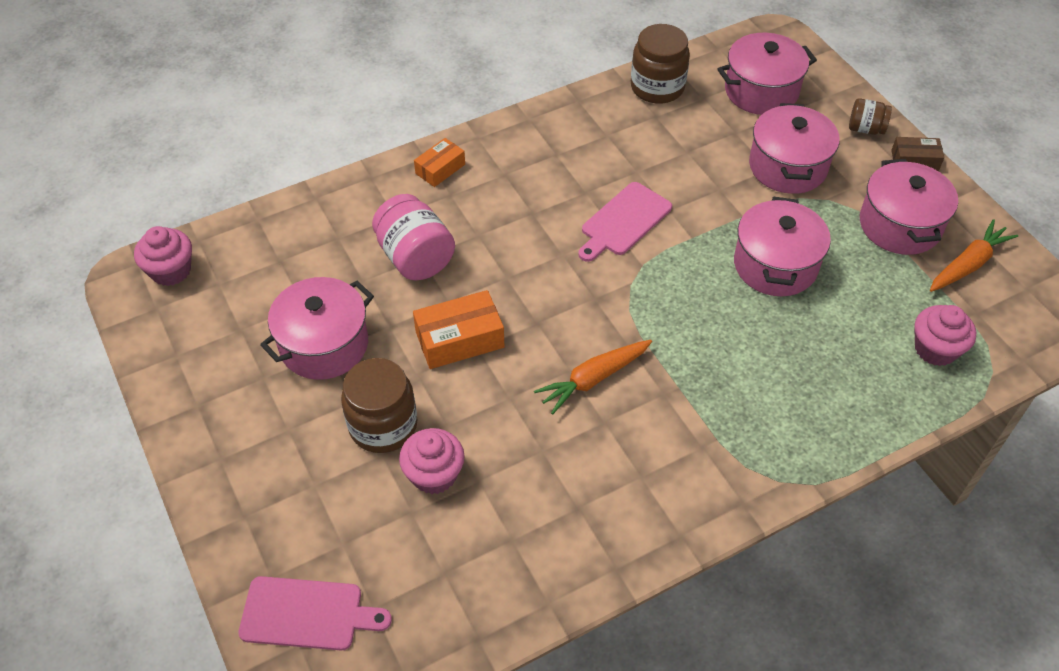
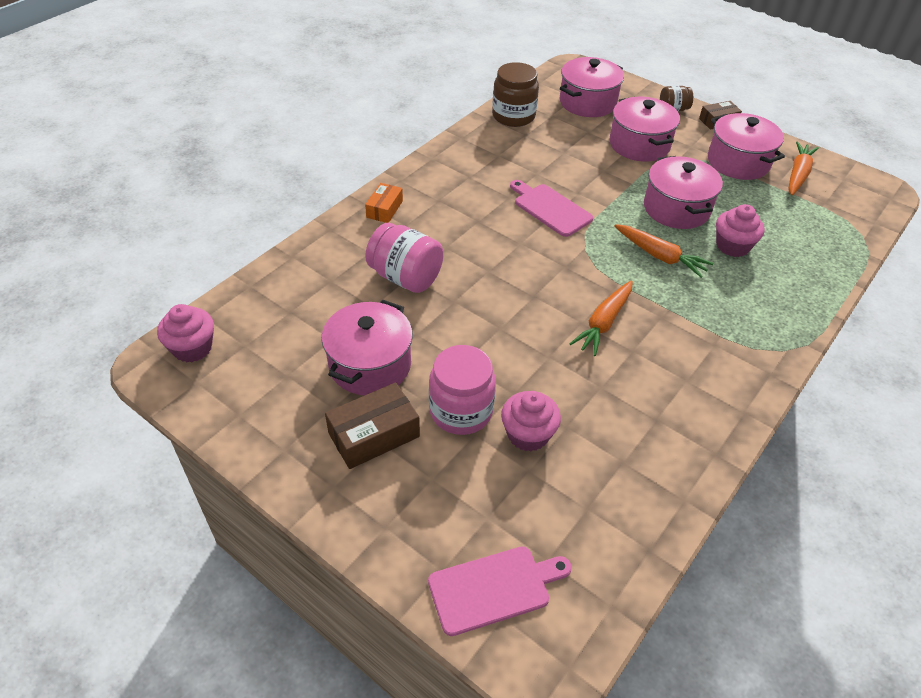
camera: 25 degrees left, 5 degrees down
(286, 420) = (374, 435): none -> brown box
(383, 425) = (461, 411): brown jar -> pink jar
(459, 339) = (481, 326): orange box -> none
(624, 221) = (550, 209): pink cutting board -> pink cutting board turned 120 degrees clockwise
(713, 319) = (659, 256): none -> orange carrot
(935, 349) = (817, 232): pink cupcake -> pink cupcake (732, 246)

